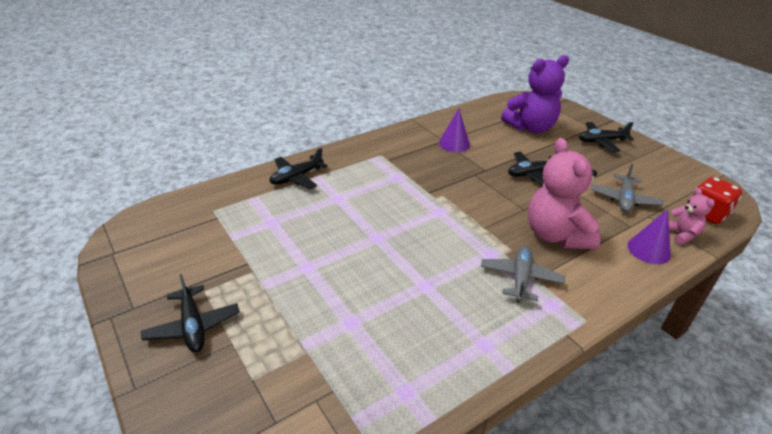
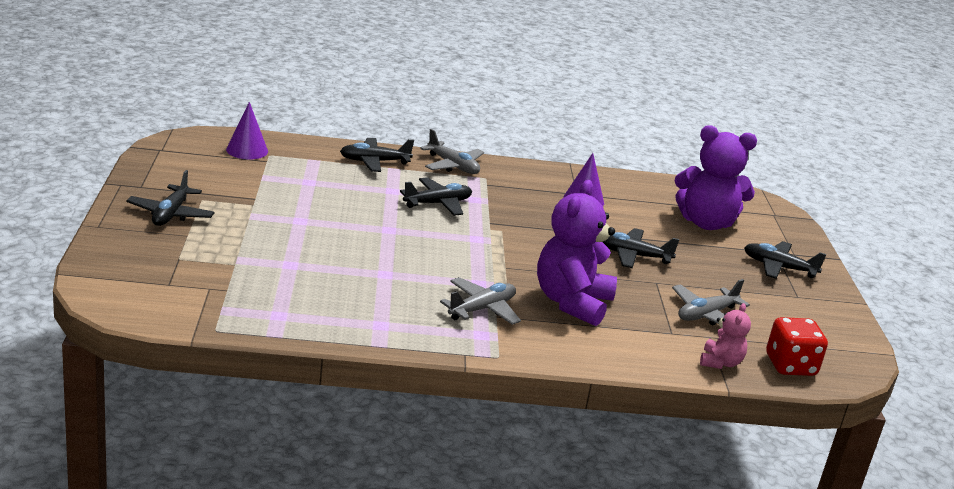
camera: 30 degrees right, 10 degrees down
(350, 155) = (453, 166): none -> grey plane
(379, 193) = (438, 204): none -> black plane
(556, 235) = (572, 302): pink teddy bear -> purple teddy bear
(648, 250) = (657, 354): purple cone -> purple cone (247, 150)

